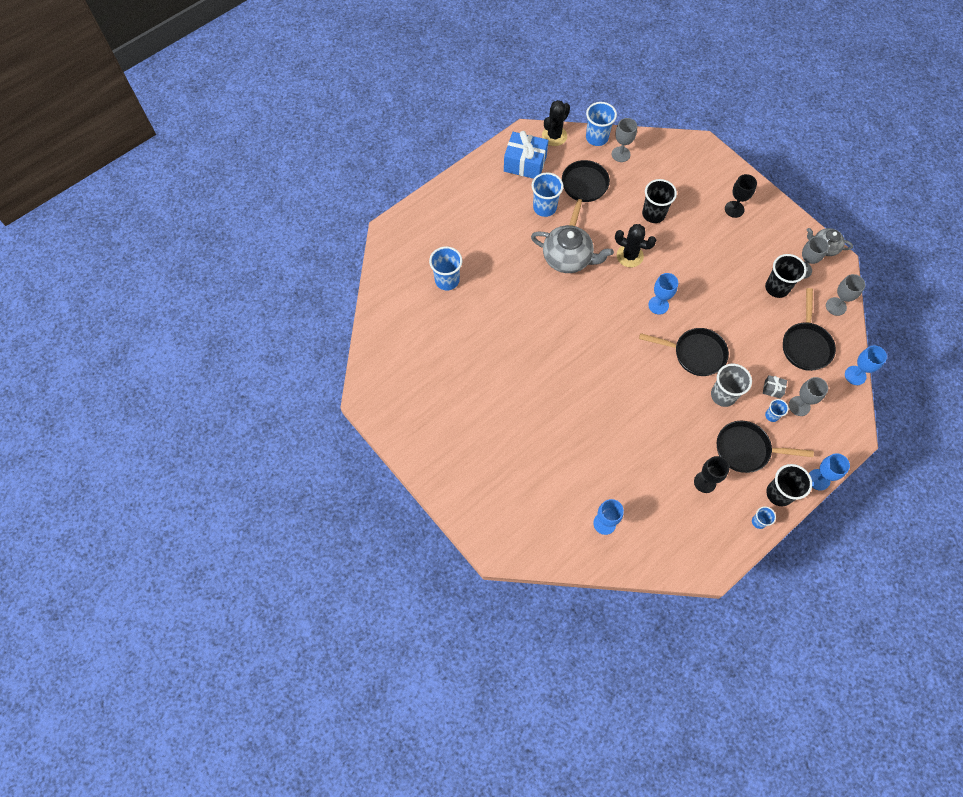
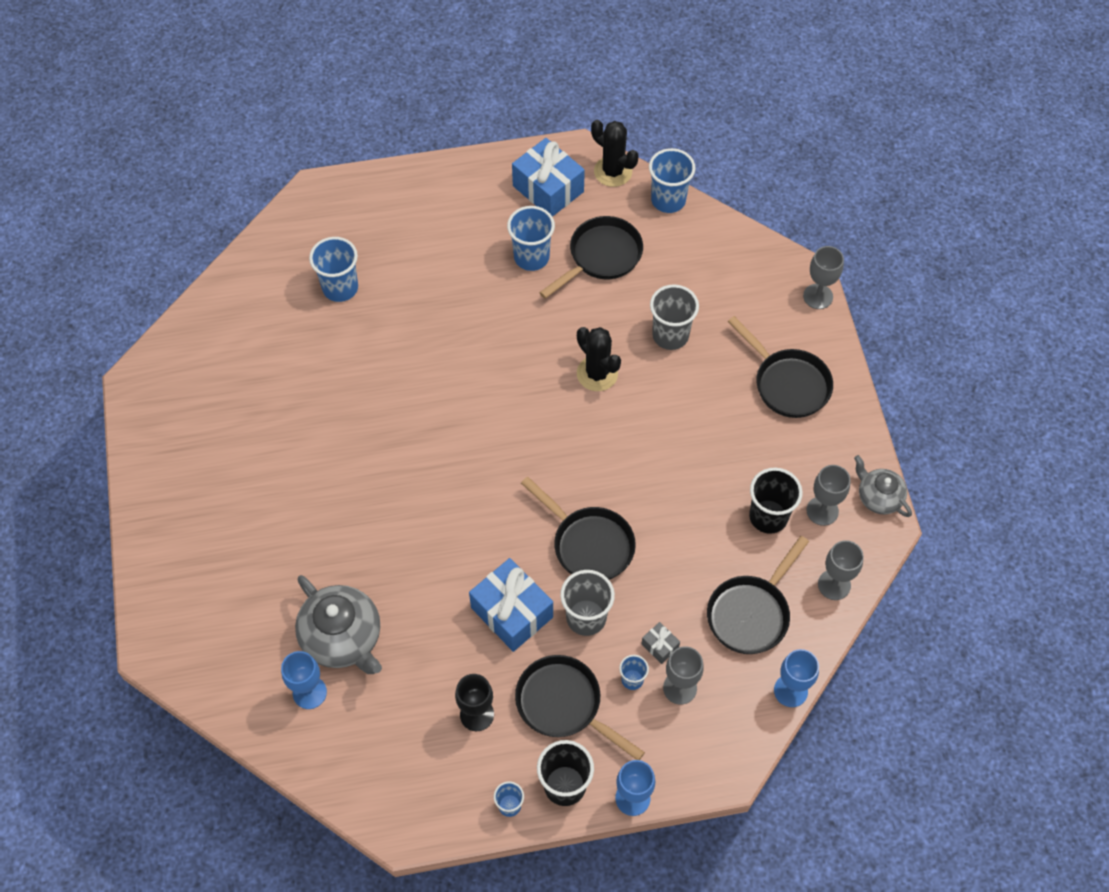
camera: 30 degrees right, 5 degrees down
(554, 136) = (613, 171): black cactus -> black cactus turned 60 degrees clockwise
(568, 258) = (513, 337): grey teapot -> grey teapot (343, 638)
(620, 154) = (684, 236): grey goblet -> grey goblet (818, 296)
(653, 214) = (670, 335): black cup -> grey cup
(658, 305) = (587, 456): blue goblet -> none
(682, 414) = (512, 612): none -> blue gift
(734, 209) = (787, 383): black goblet -> black pan

